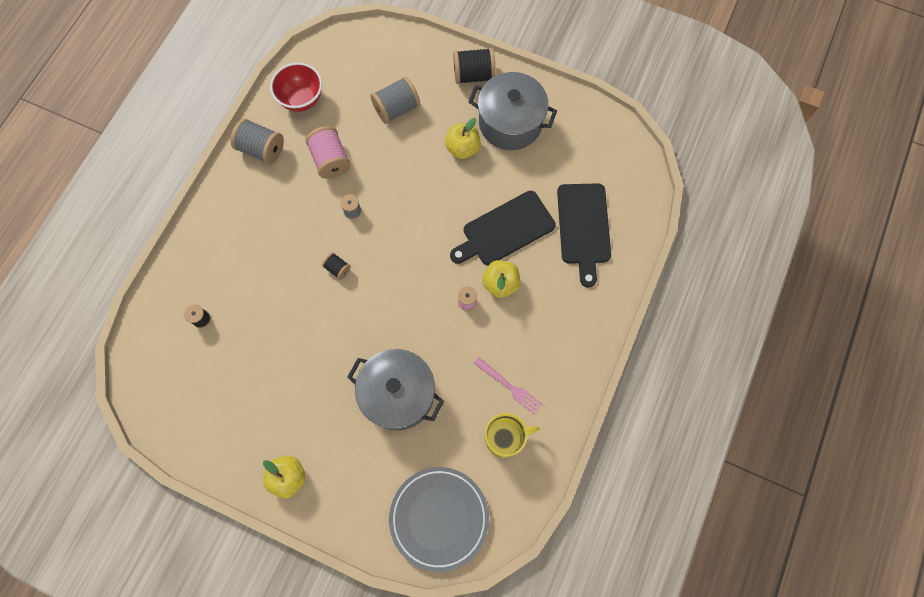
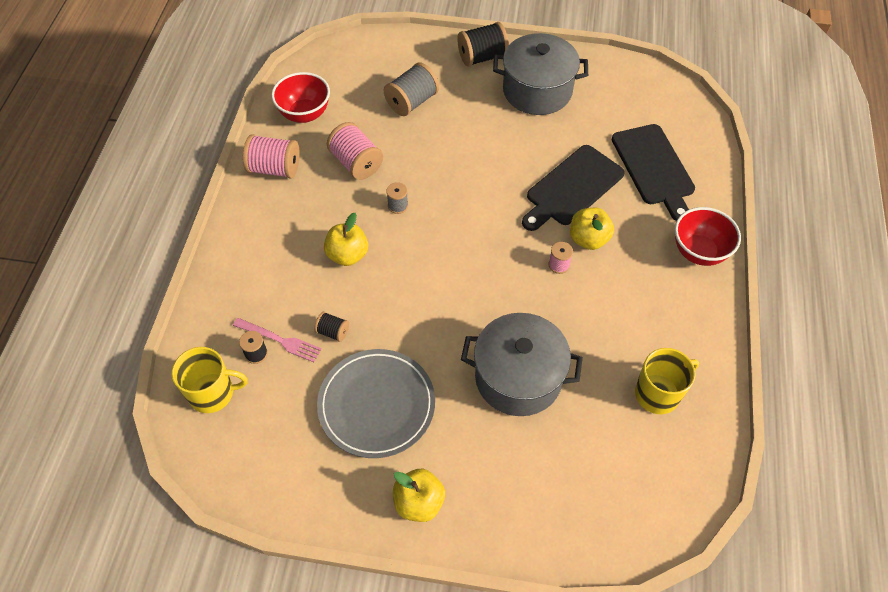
camera: 15 degrees left, 15 degrees down
(160, 344) = (212, 393): none -> yellow mug
(261, 149) = (274, 168): grey spool -> pink spool
(337, 269) = (401, 265): black spool -> black spool (333, 332)
(439, 518) = (618, 501): grey plate -> grey plate (376, 405)
(462, 148) = (496, 123): yellow apple -> yellow apple (347, 255)
(510, 387) = (642, 339): pink fork -> pink fork (281, 340)
(589, 319) = (699, 252): none -> red bowl

